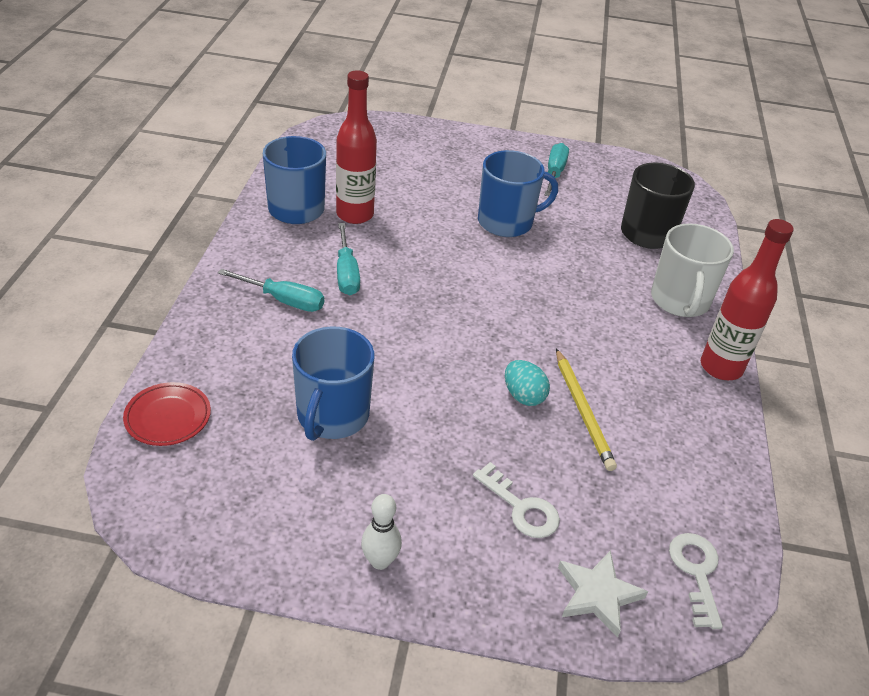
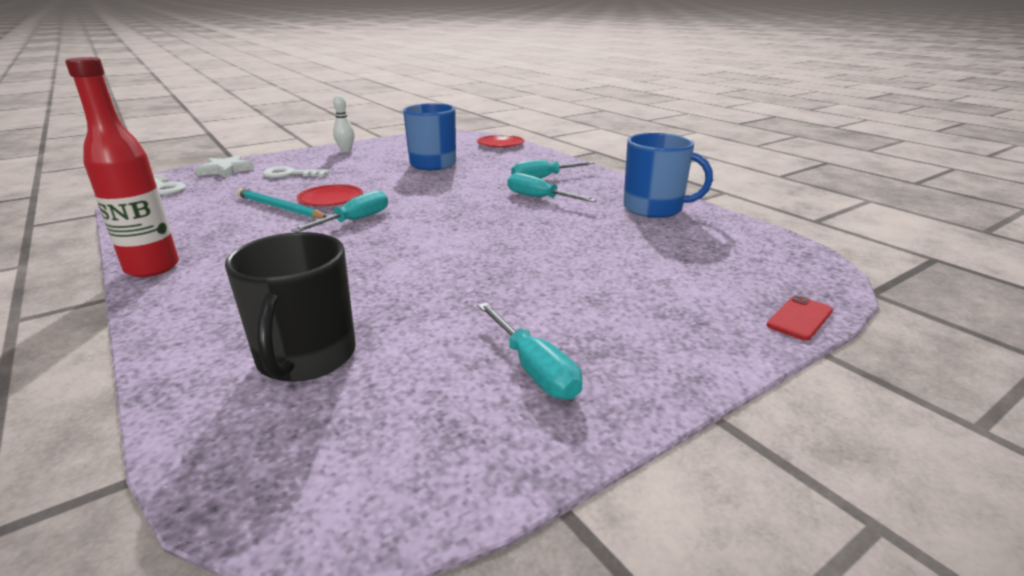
camera: 140 degrees right, 15 degrees down
(355, 215) = (613, 223): red bottle -> none
(406, 124) = (800, 318): none -> red phone
(506, 222) = (493, 278): blue mug -> none
(523, 396) = (331, 199): turquoise egg -> red plate
(532, 340) = (355, 220): none -> turquoise screwdriver
(583, 411) = (279, 208): yellow pencil -> turquoise pencil
(680, 300) = (219, 300): white mug -> none

